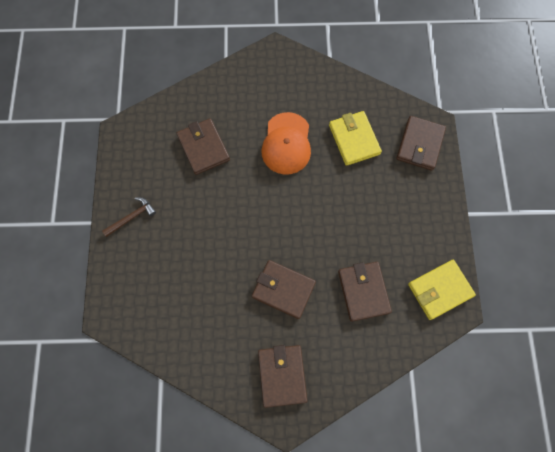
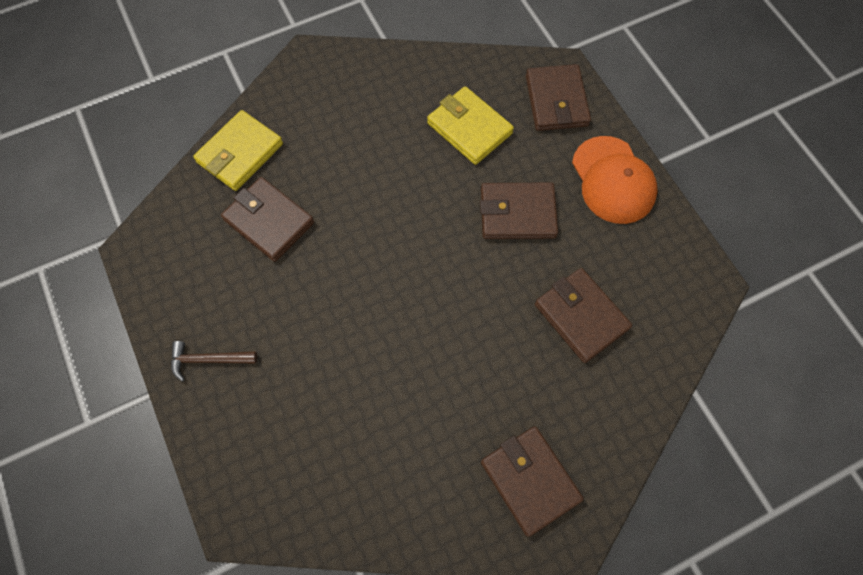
camera: 25 degrees left, 5 degrees down
(132, 217) = (208, 360): brown hammer -> brown hammer turned 120 degrees counterclockwise
(283, 290) = (473, 363): brown wallet -> brown wallet (517, 213)
(286, 144) = (382, 169): orange cap -> orange cap (613, 180)
(439, 290) = (676, 270): yellow wallet -> yellow wallet (240, 153)

